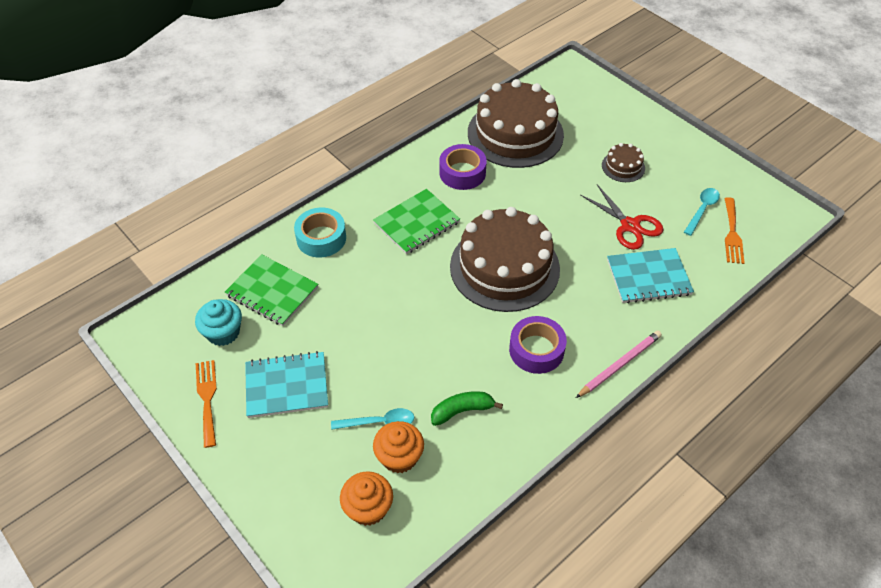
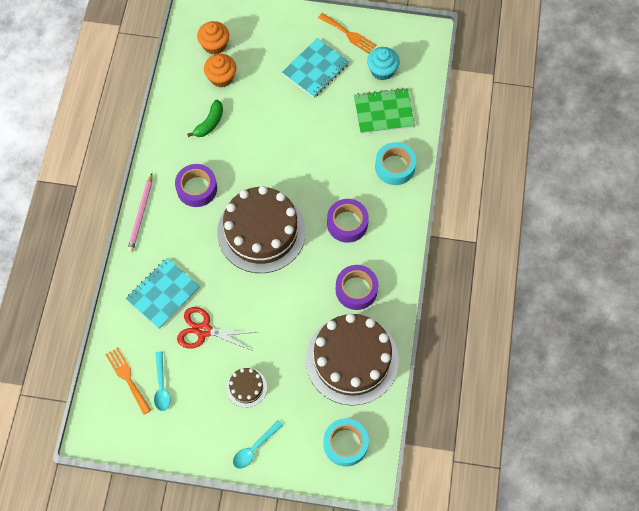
camera: 140 degrees right, 15 degrees up
(379, 422) = (248, 86): turquoise spoon -> turquoise spoon (254, 448)
(416, 223) = (347, 223): green notebook -> purple tape
(571, 93) = (345, 444): none -> turquoise tape

